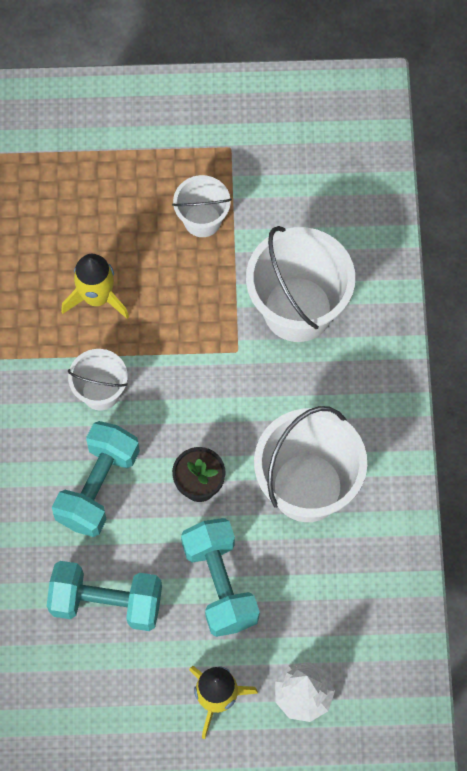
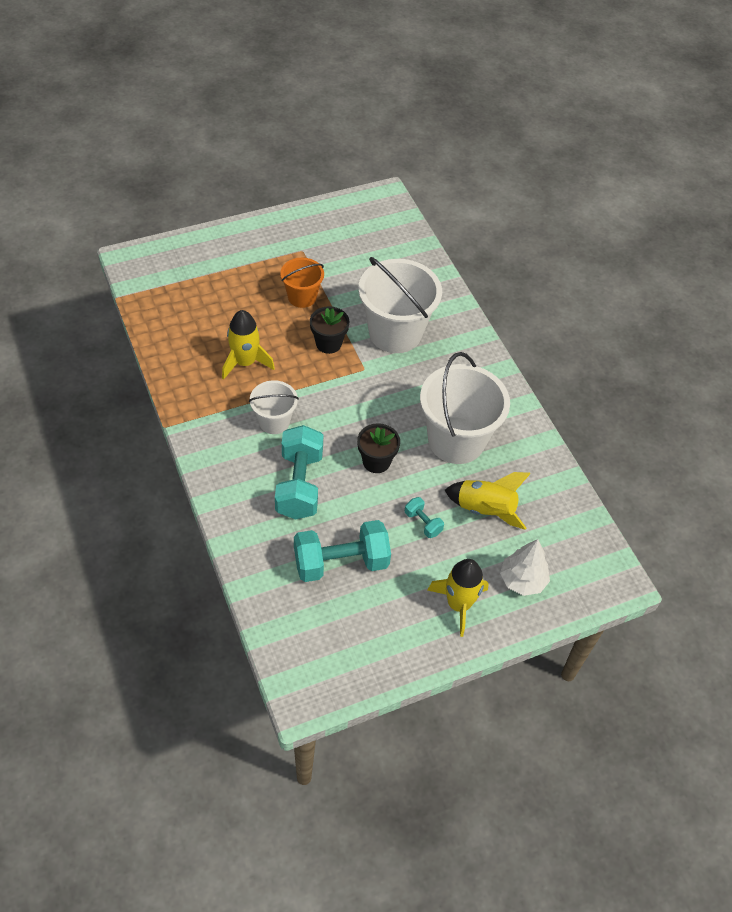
camera: 25 degrees left, 15 degrees down
(202, 220) = (302, 297): white bucket -> orange bucket
(208, 300) = (328, 343): none -> black flower pot
(220, 584) = (423, 523): turquoise dumbbell -> turquoise dumbbell, size x0.46
(300, 591) = (485, 510): none -> yellow rocket

